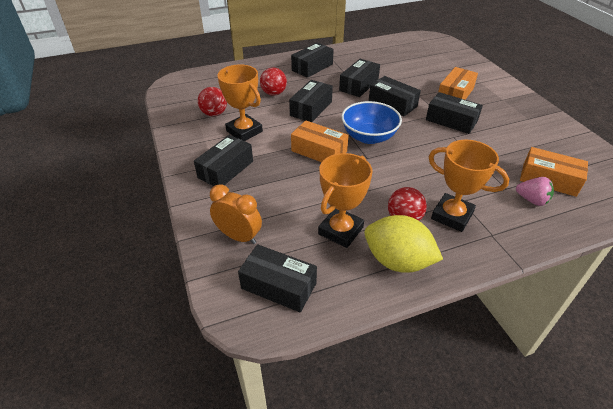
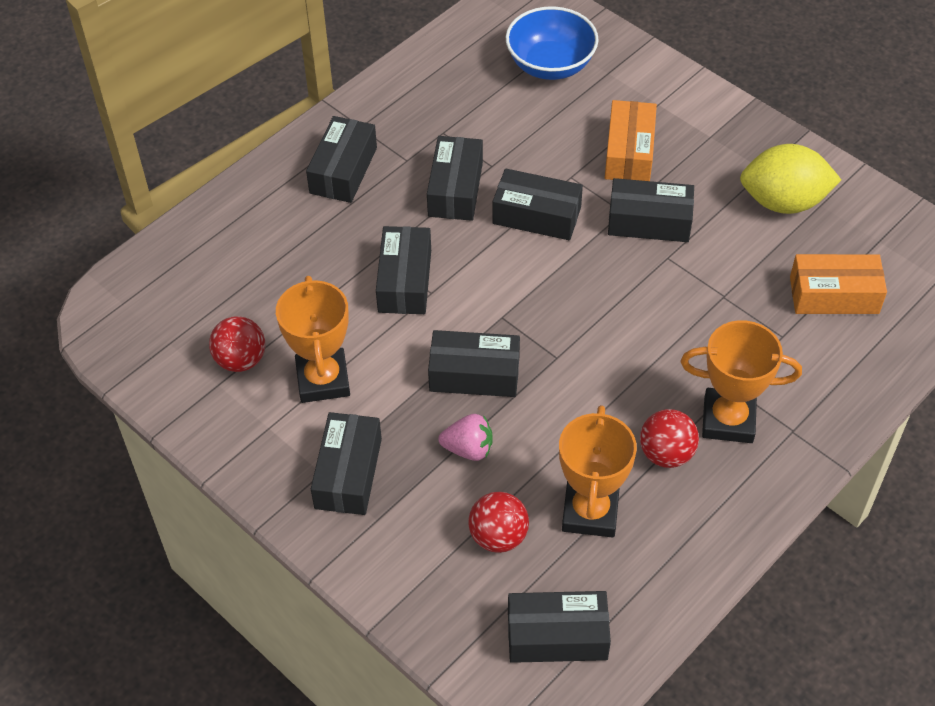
camera: 25 degrees left, 10 degrees up
(239, 236) = (453, 585): orange clock -> none
(244, 131) = (323, 380): orange trophy -> orange trophy turned 60 degrees clockwise
(273, 93) = (315, 268): red ball -> red ball (498, 536)
(319, 151) = (474, 374): orange box -> black box
(369, 137) = (536, 310): blue bowl -> blue bowl (550, 65)
(397, 261) = (690, 528): yellow lemon -> yellow lemon (783, 202)
(531, 200) = (823, 345): pink strawberry -> pink strawberry (468, 449)

